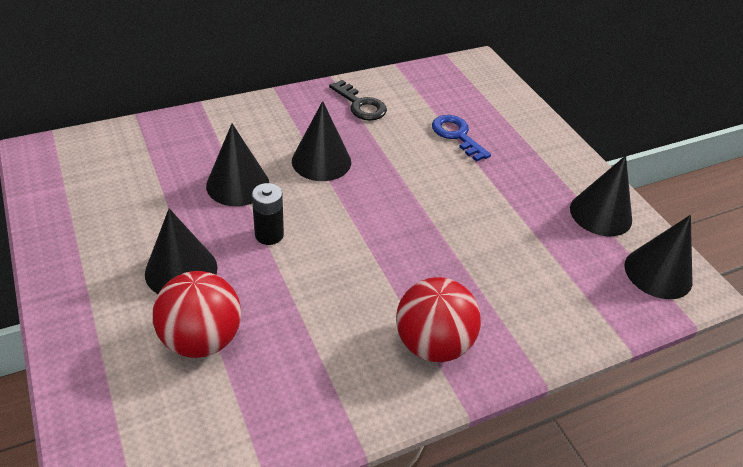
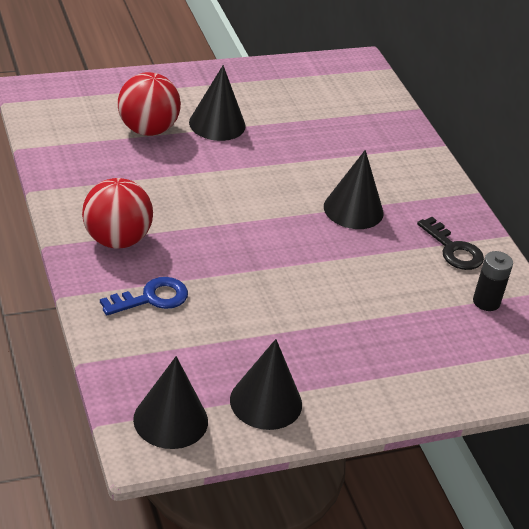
camera: 95 degrees right, 5 degrees down
(237, 184) = (318, 157): black cone -> none
(269, 235) = (252, 169): black battery -> black battery (486, 302)
(360, 105) = (453, 249): black key -> black key turned 90 degrees counterclockwise
(457, 135) = (403, 315): blue key -> blue key (151, 298)

